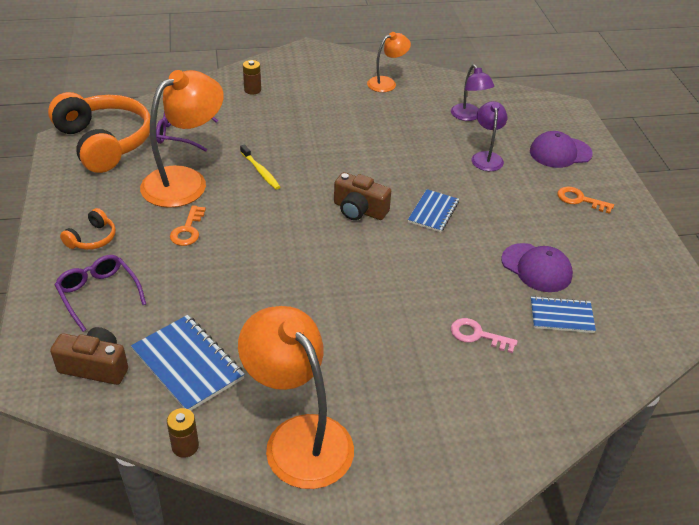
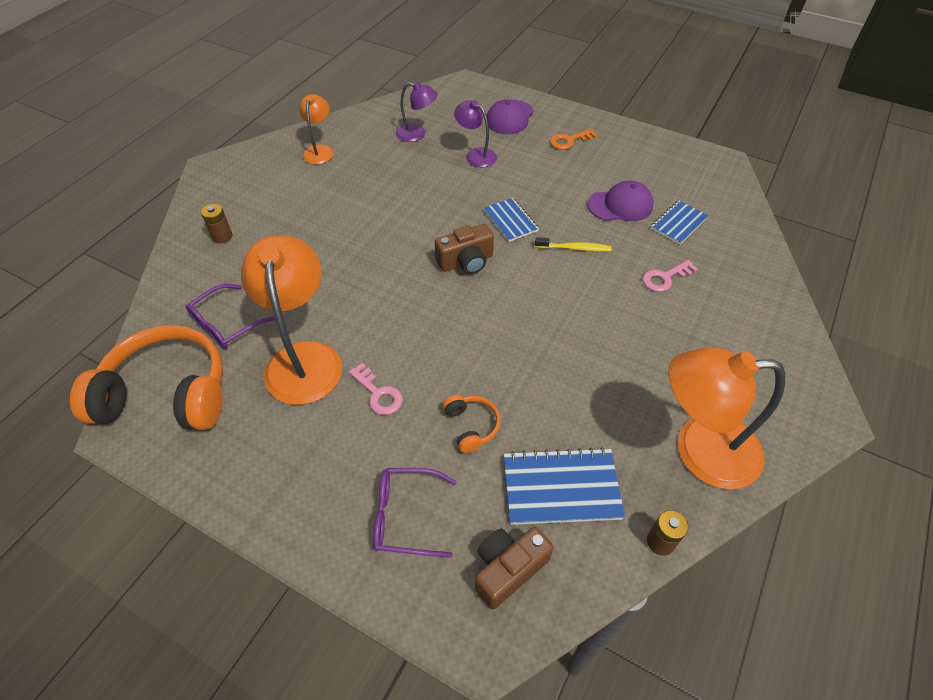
camera: 50 degrees left, 10 degrees up
(92, 238) = (315, 481): orange headphones -> orange headphones (471, 426)
(188, 230) = (378, 394): orange key -> pink key
(260, 171) = (349, 296): yellow toothbrush -> yellow toothbrush (574, 248)

